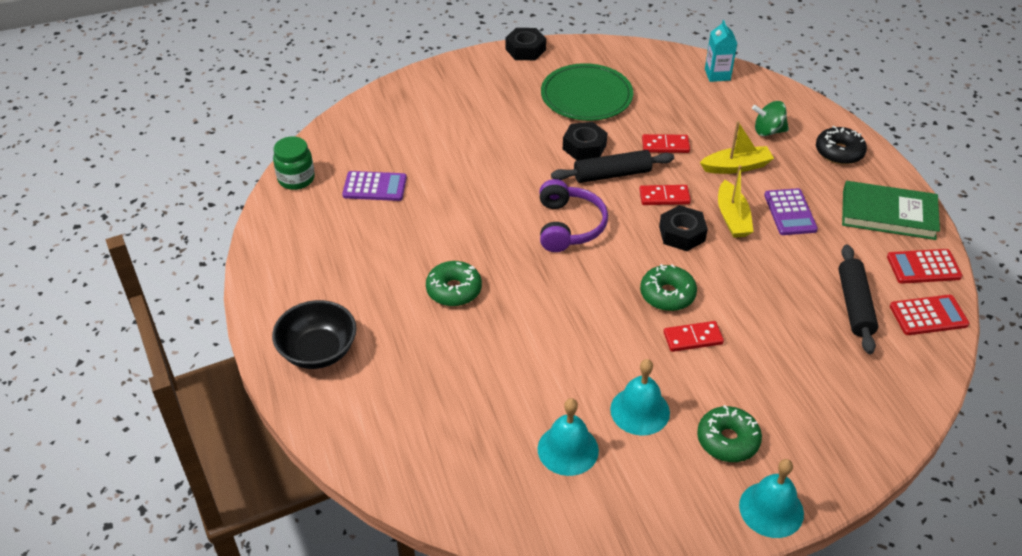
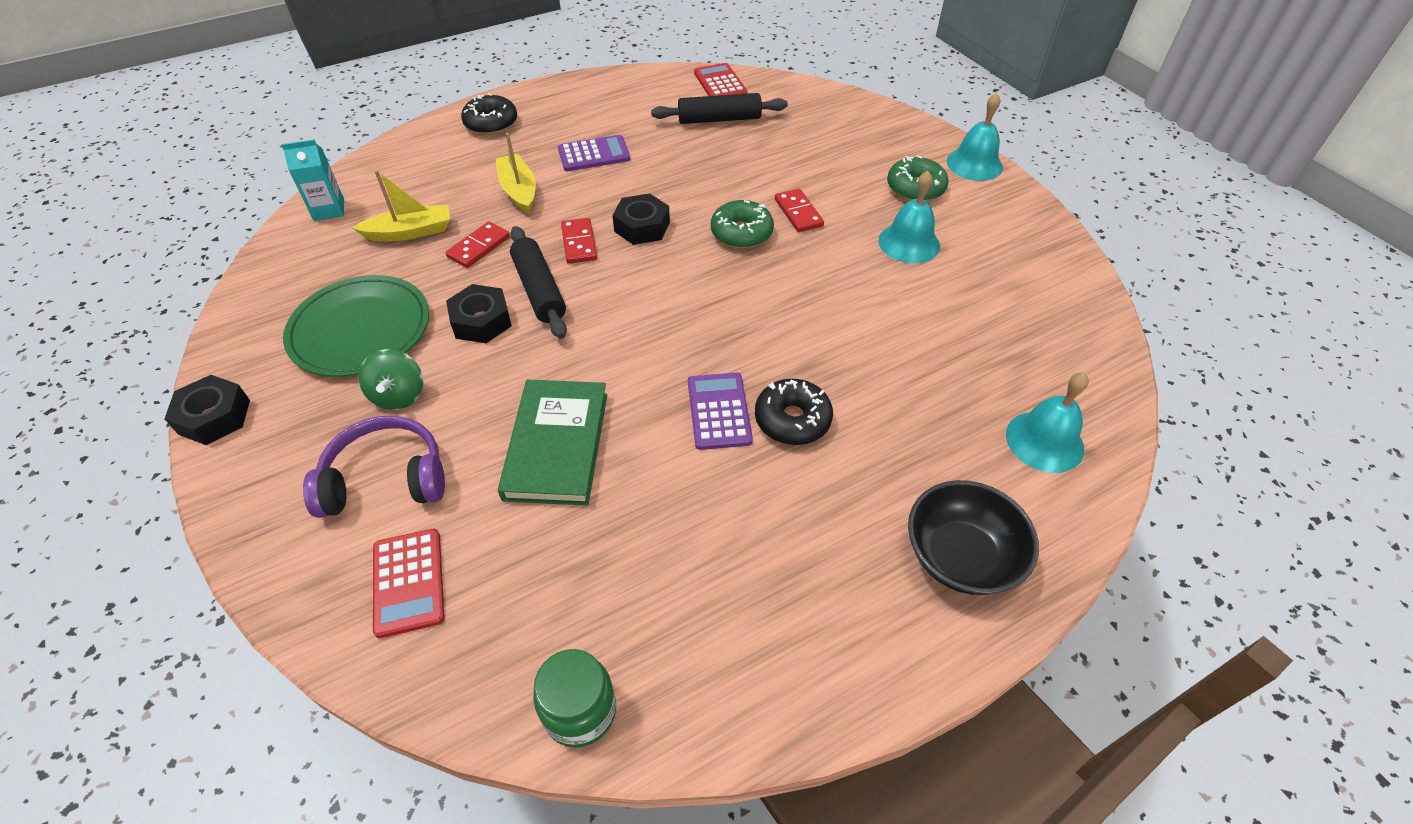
camera: 100 degrees left, 5 degrees up
(374, 187) = (590, 567): purple calculator -> purple calculator (719, 411)
(454, 290) = (792, 419): green donut -> black donut
(568, 226) = (645, 321): purple headphones -> purple headphones (385, 479)
(568, 449) = (983, 288): turquoise bell -> turquoise bell (1044, 441)
(665, 146) = (479, 247): red domino -> red domino turned 45 degrees clockwise
(732, 218) = (608, 192): yellow boat -> yellow boat (410, 232)
(768, 131) = (452, 169): green spinning top -> green spinning top (399, 395)
(888, 214) = (588, 98): green book -> green book (557, 445)
(923, 267) = (658, 83): red calculator -> red calculator (408, 582)

